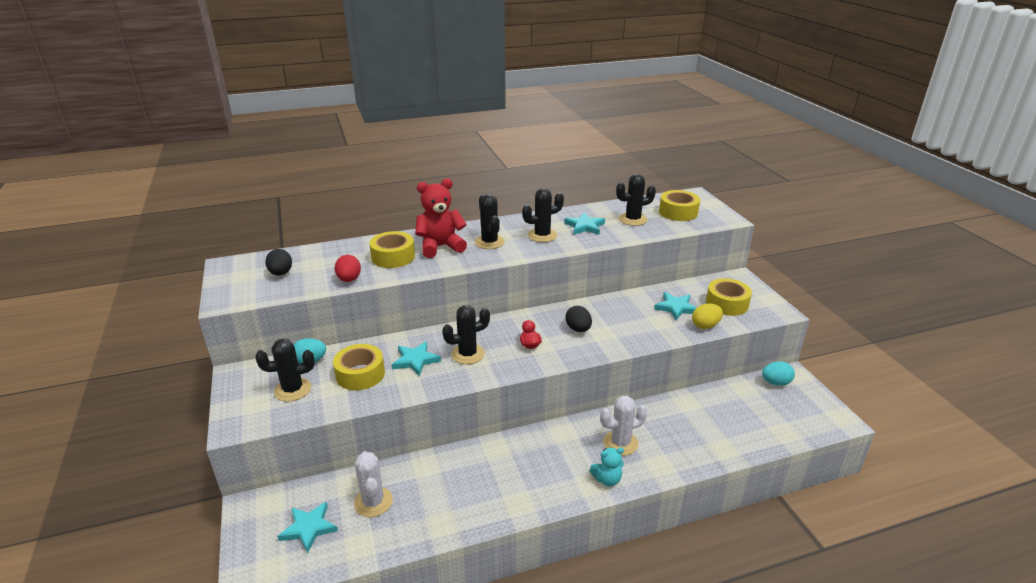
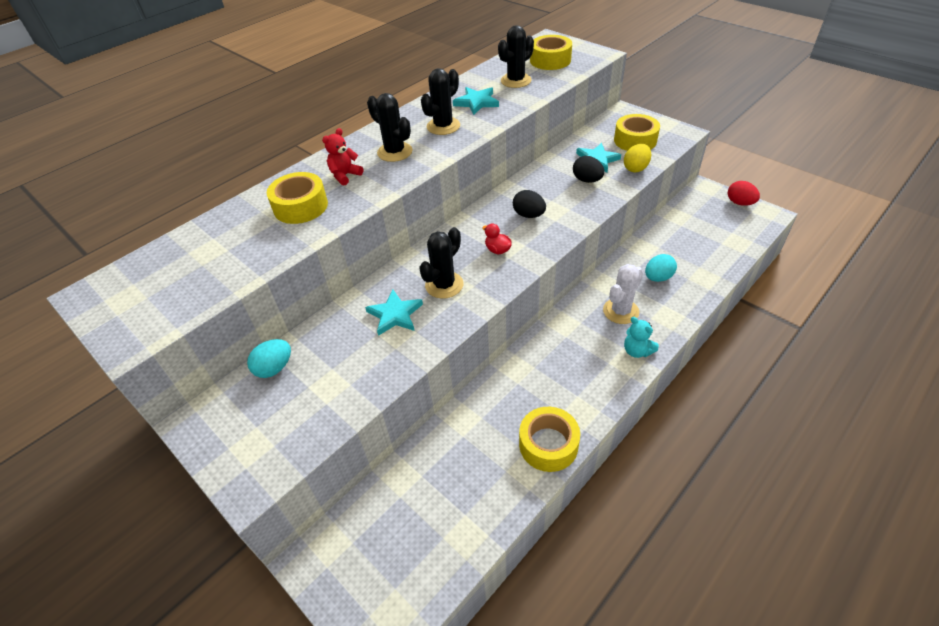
camera: 25 degrees left, 15 degrees up
(281, 273) = (175, 277): black egg -> black egg (587, 180)
(292, 390) = (283, 410): black cactus -> none
(309, 528) = (397, 548): turquoise star -> none
(349, 279) = (272, 253): red egg -> red egg (740, 203)
(360, 374) = (347, 356): yellow tape -> yellow tape (548, 444)
(373, 502) = (441, 483): white cactus -> none
(440, 247) = (345, 175): red teddy bear -> red teddy bear, size x0.55
(607, 479) = (637, 351): turquoise teddy bear -> turquoise teddy bear turned 90 degrees clockwise
(775, 383) = (697, 201): turquoise egg -> turquoise egg (658, 277)

